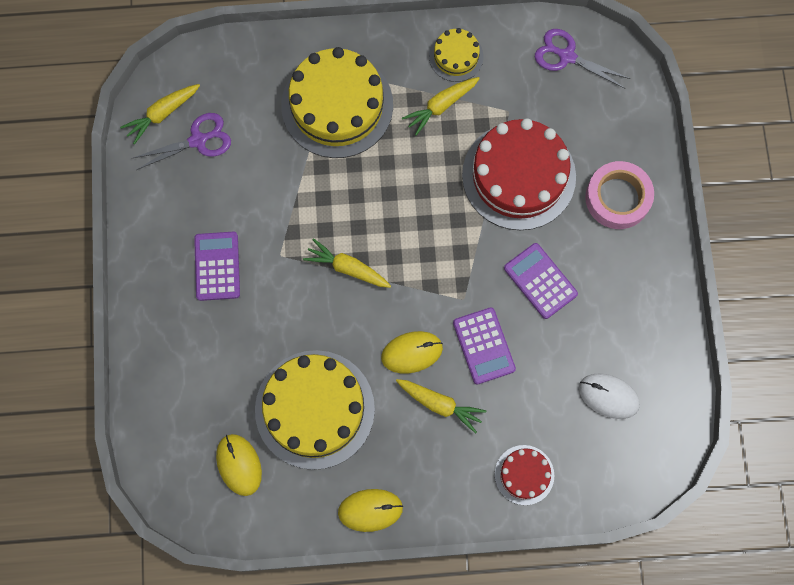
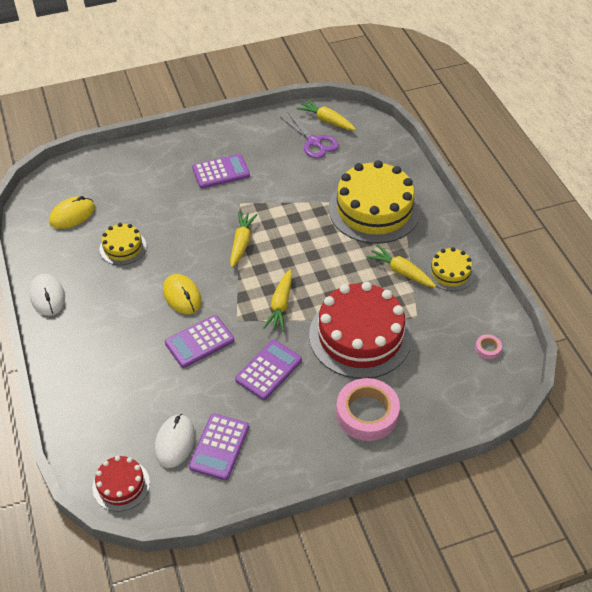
camera: 75 degrees right, 25 degrees down
(314, 409) = (123, 247): yellow cake -> yellow cake, size x0.49
(370, 510) = (47, 296): yellow mouse -> white mouse
(440, 404) = (142, 323): yellow carrot -> yellow carrot (280, 305)
(524, 475) = (91, 392): red cake -> red cake (121, 485)
(567, 56) = (487, 348): purple scissors -> pink tape
(624, 352) = (219, 447): none -> purple calculator

